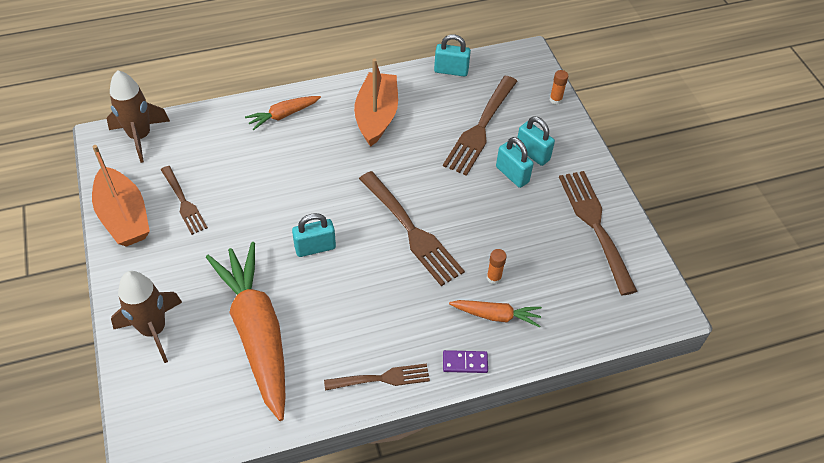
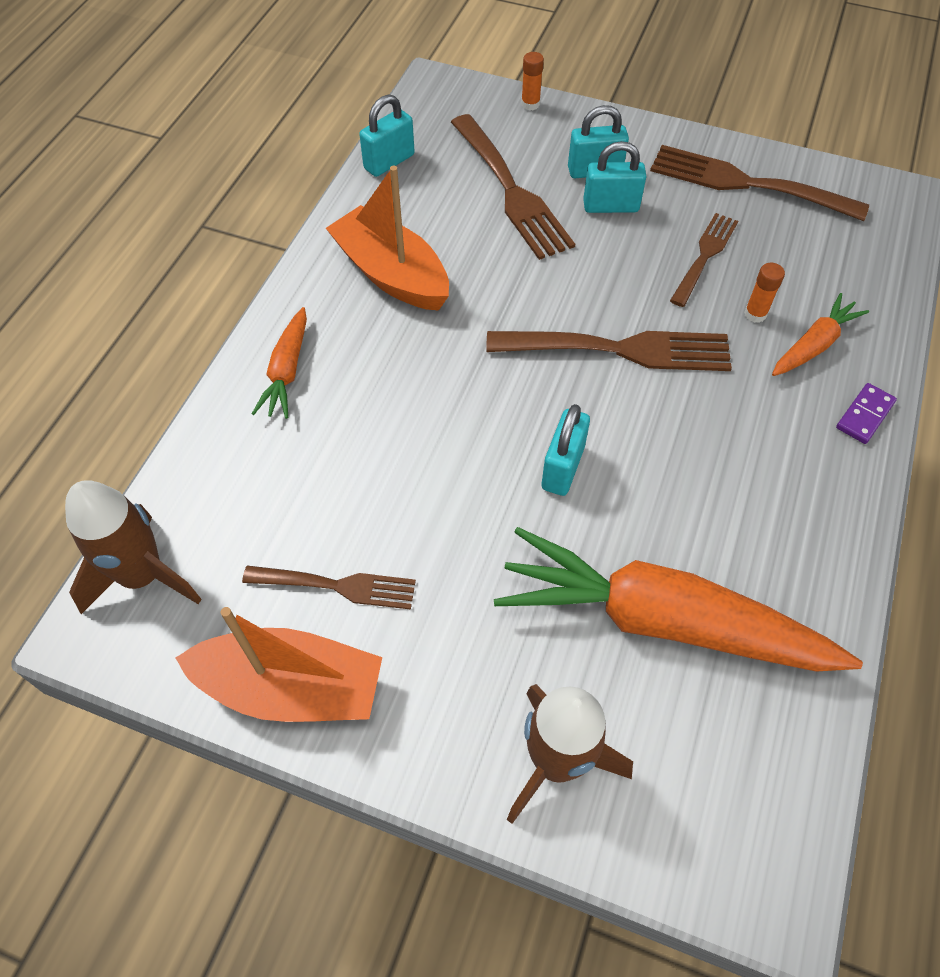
camera: 50 degrees left, 5 degrees up
(381, 378) = (834, 515): brown fork -> brown fork (704, 256)

